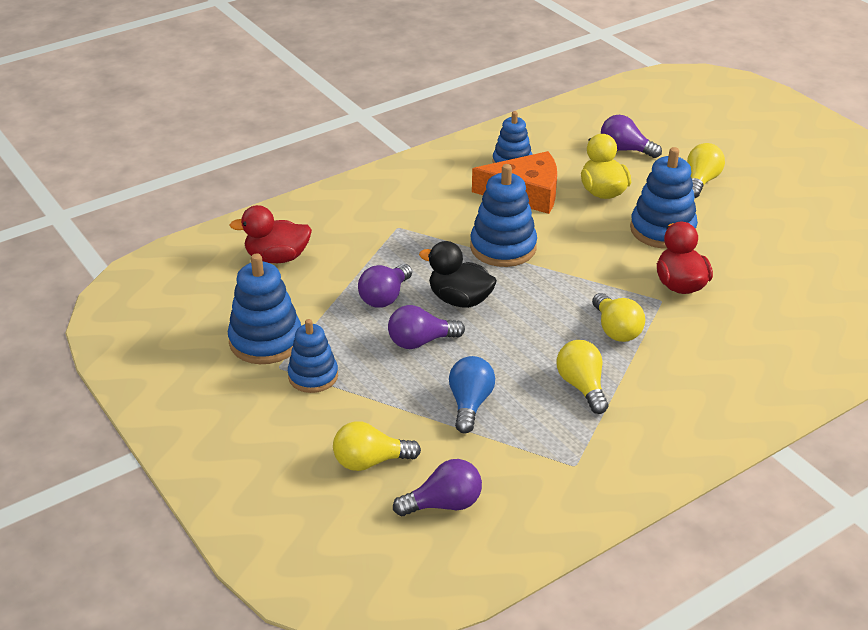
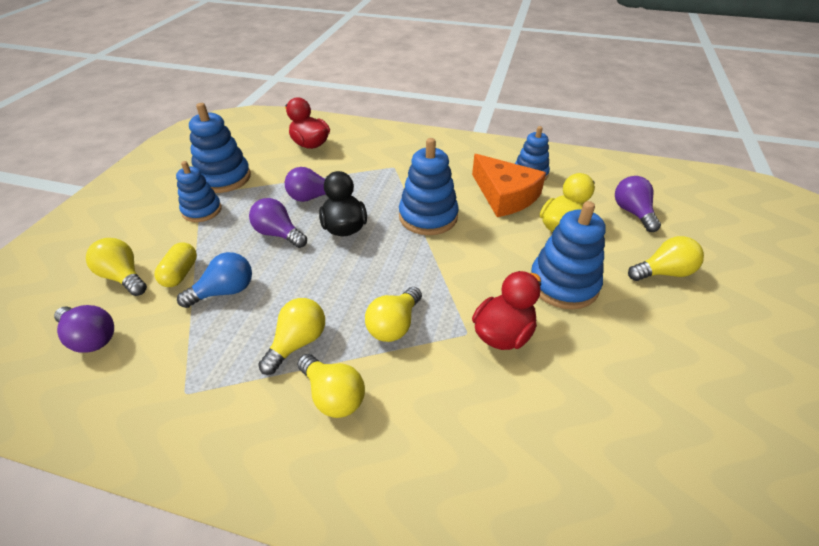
camera: 50 degrees right, 5 degrees up
(409, 423) = (180, 273): none -> yellow capsule
(655, 390) = (333, 395): none -> yellow light bulb

